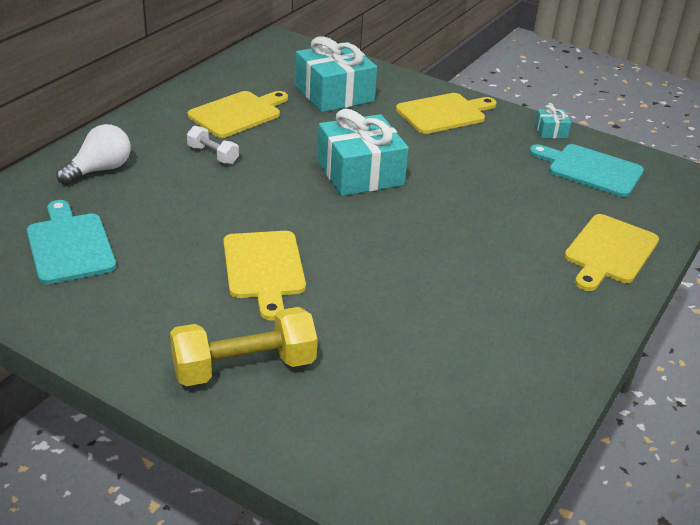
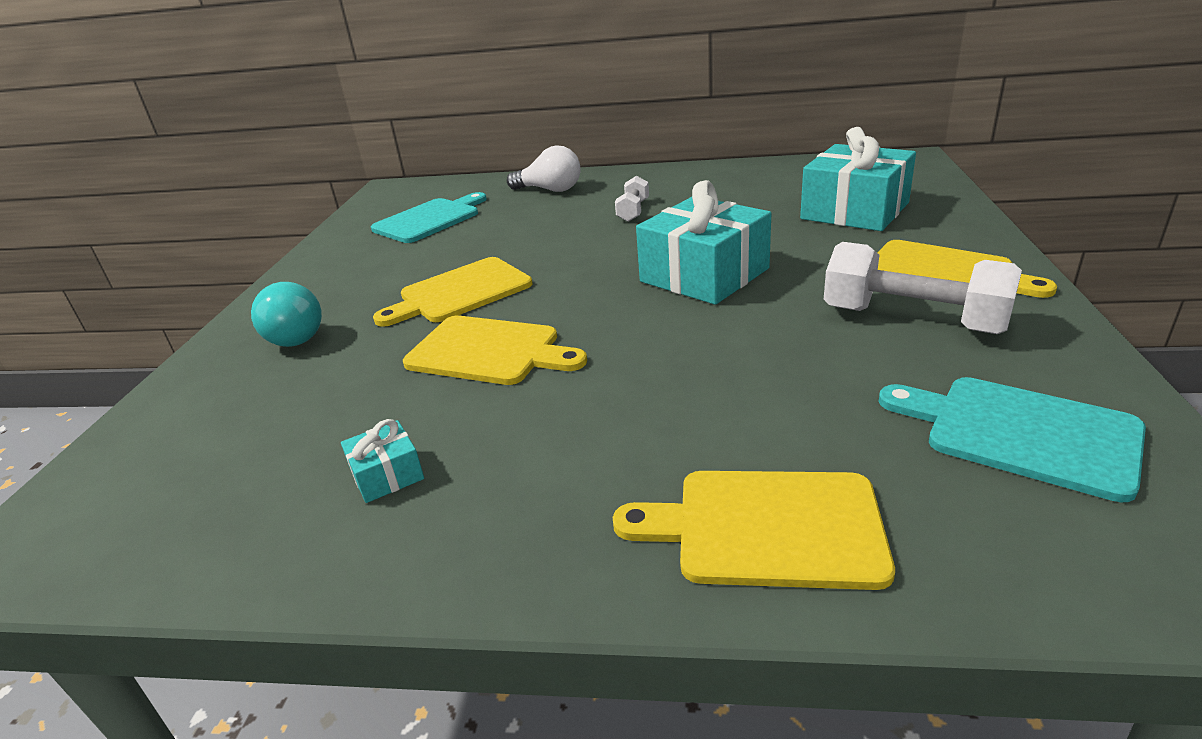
camera: 70 degrees right, 5 degrees down
(238, 113) = (726, 194): yellow cutting board -> yellow cutting board (489, 351)
(244, 367) = (292, 336): yellow dumbbell -> turquoise light bulb
(482, 144) = (912, 320): none -> white dumbbell
(550, 131) = (1074, 359): turquoise gift -> turquoise gift (387, 475)
(590, 170) = (1021, 433): turquoise cutting board -> turquoise cutting board turned 60 degrees counterclockwise

